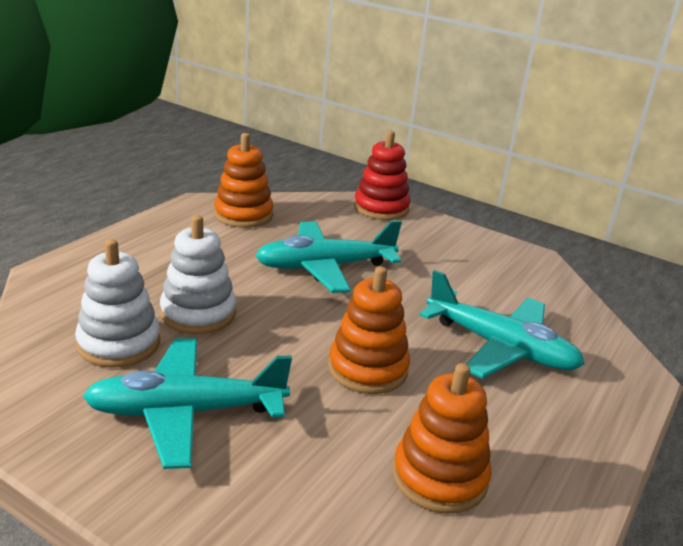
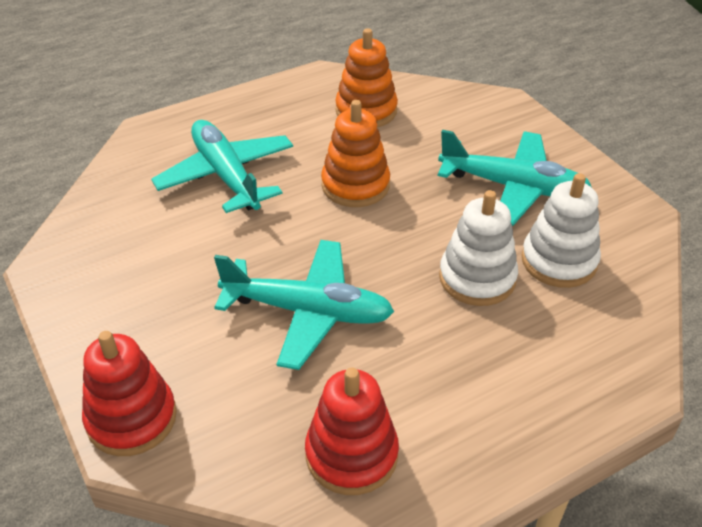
camera: 150 degrees left, 15 degrees up
(243, 215) = (351, 454): orange stacking toy -> red stacking toy

